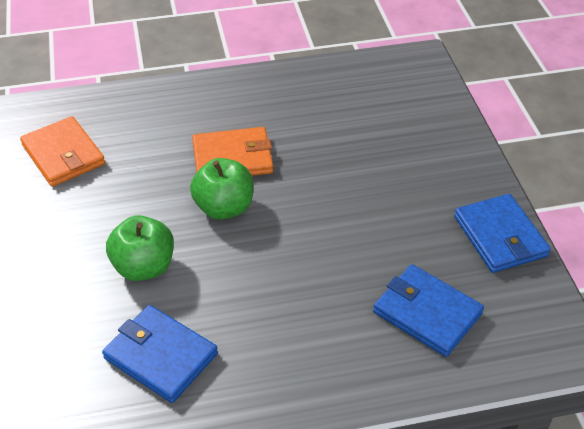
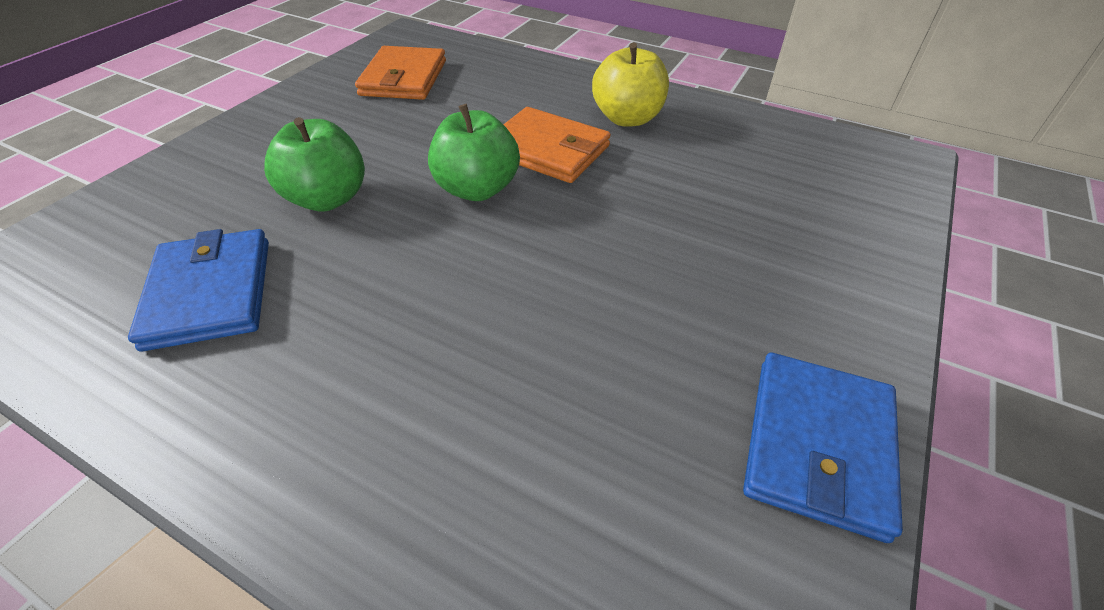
camera: 40 degrees right, 0 degrees up
(253, 108) = (627, 118): none -> yellow apple
(427, 313) = (565, 479): blue wallet -> none

